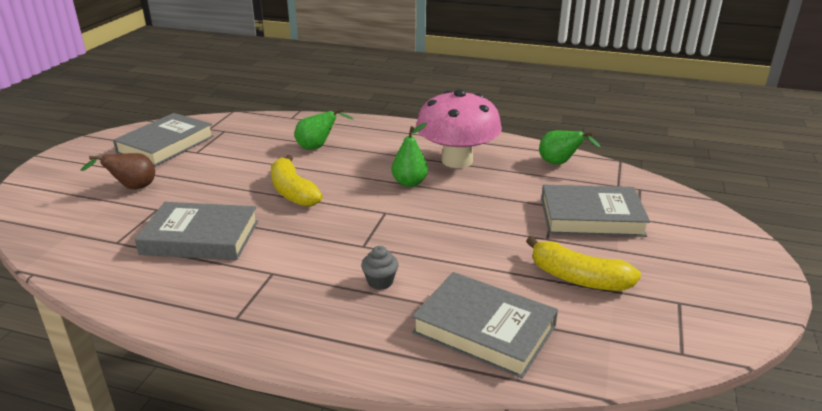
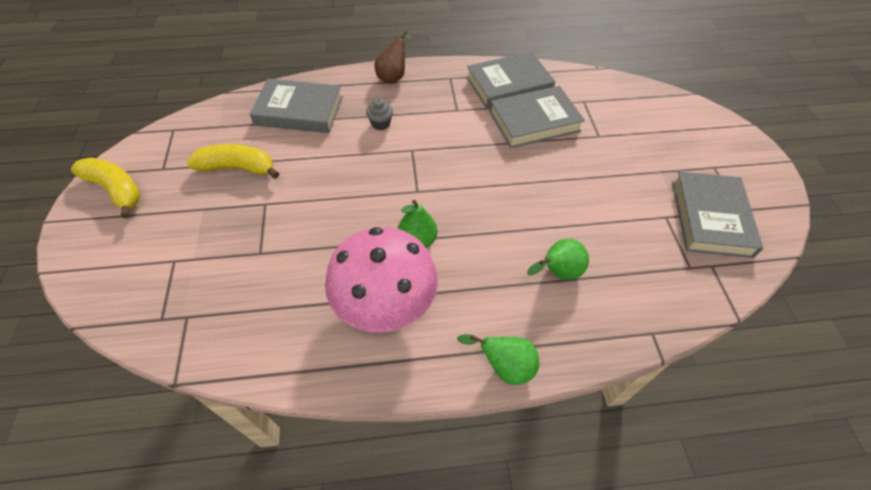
camera: 155 degrees right, 25 degrees up
(132, 188) = (648, 150): brown pear -> brown pear (393, 77)
(293, 192) = (515, 190): yellow banana -> yellow banana (116, 190)
(559, 164) = (257, 343): green pear -> green pear (504, 366)
(591, 217) = (222, 247): grey book -> grey book (509, 85)

